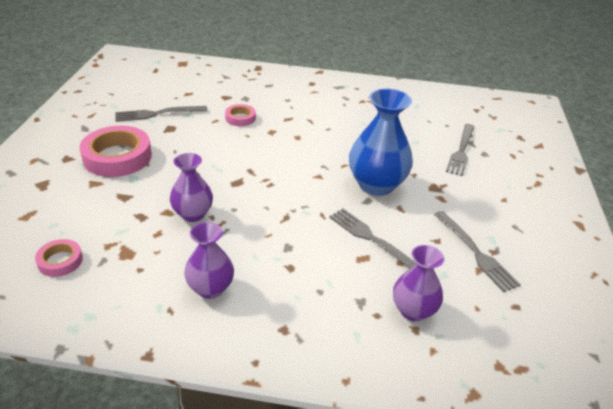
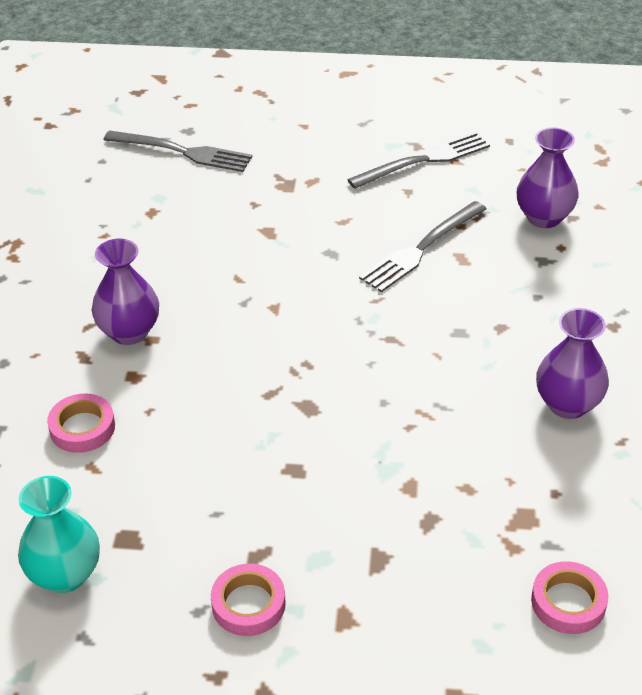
camera: 90 degrees left, 5 degrees up
(117, 157) = (248, 604): pink tape -> pink tape, size x0.51
(157, 114) = (65, 574): grey fork -> turquoise vase
(193, 214) = (408, 451): purple vase -> purple vase (129, 332)
(376, 185) = (289, 243): blue vase -> none

